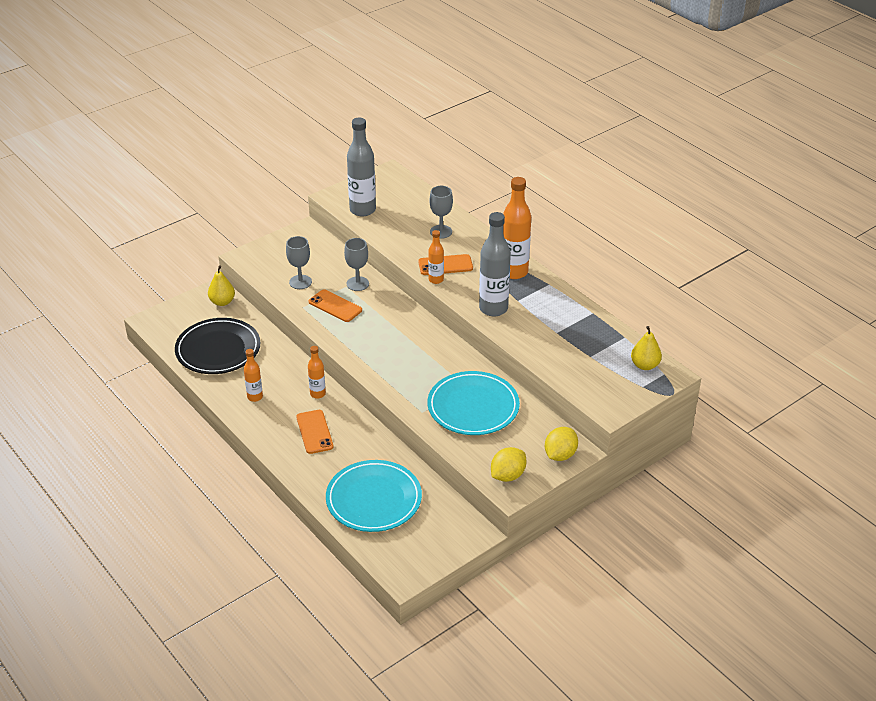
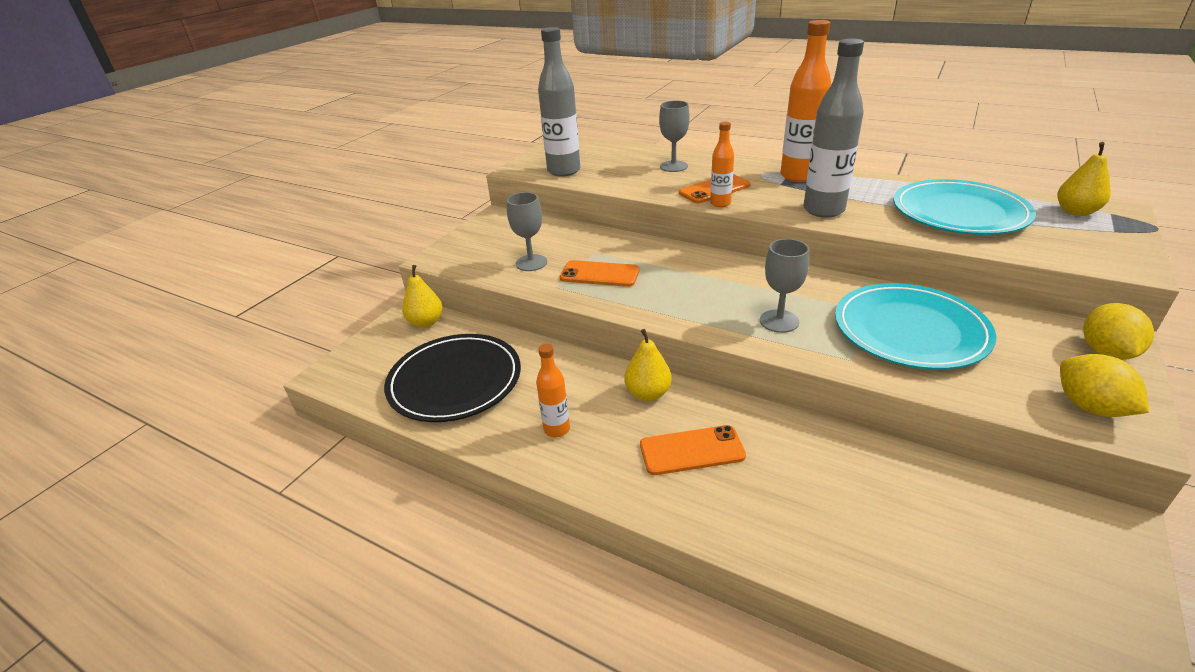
camera: 20 degrees left, 5 degrees down
(314, 432) = (692, 450): orange phone -> orange phone turned 60 degrees counterclockwise
(317, 394) = (648, 393): orange bottle -> yellow pear
(357, 284) = (606, 246): grey goblet -> grey goblet (779, 321)
(374, 499) = (894, 531): turquoise plate -> turquoise plate (959, 213)
(507, 475) = (1090, 407): yellow lemon -> yellow lemon turned 45 degrees counterclockwise

